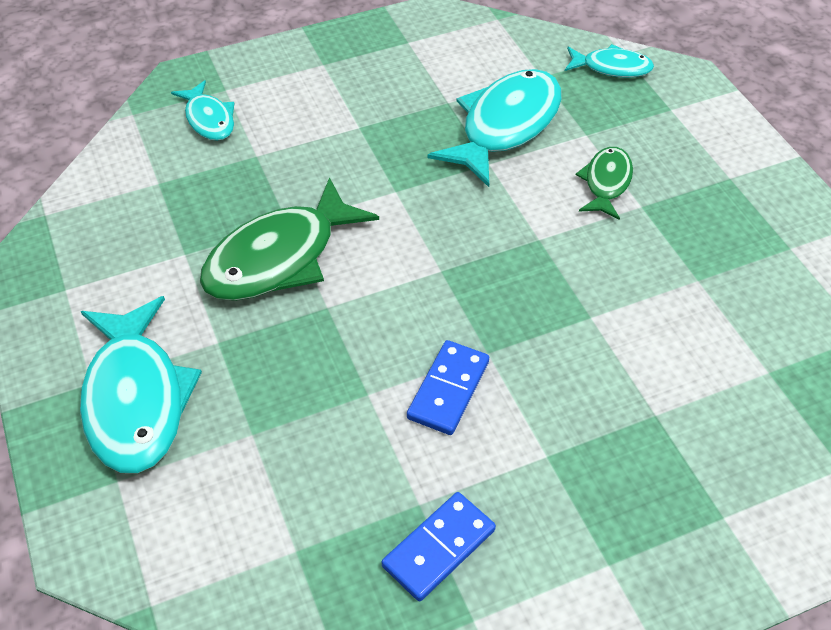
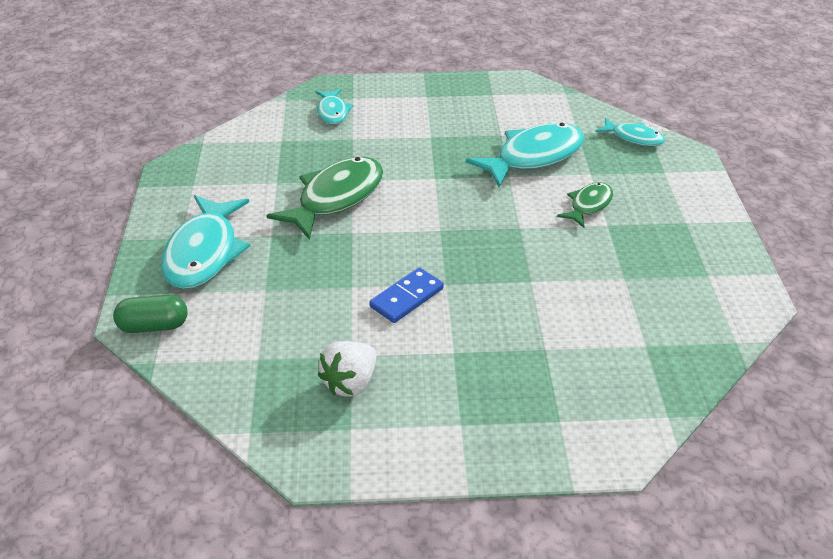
camera: 20 degrees right, 10 degrees down
(121, 545) = (154, 326): none -> green capsule
(279, 257) = (336, 198): green fish -> green fish turned 150 degrees clockwise
(439, 548) = (350, 383): blue domino -> white strawberry

